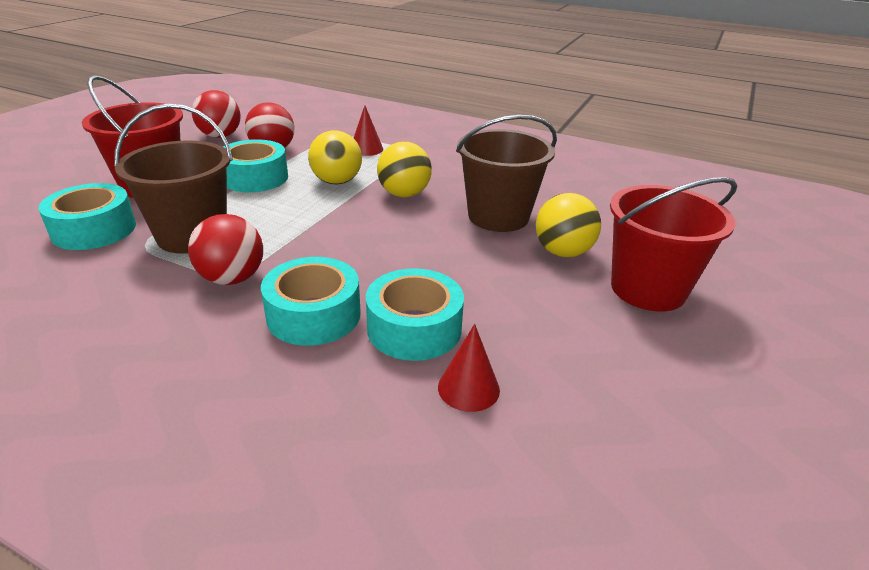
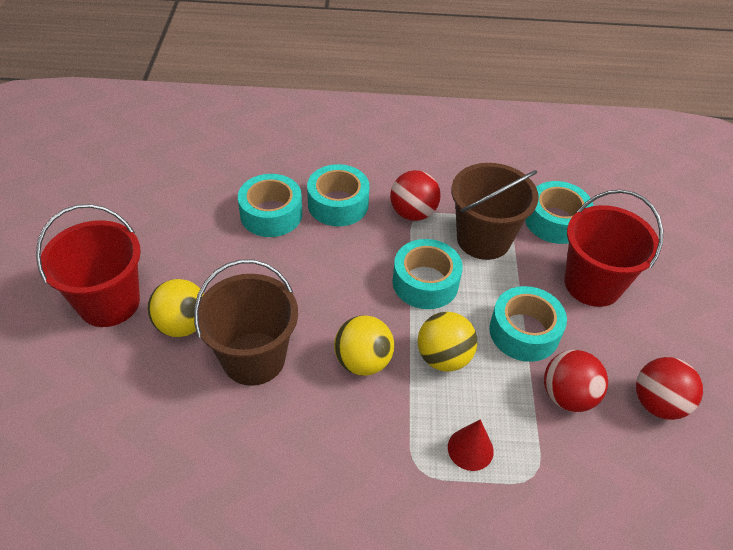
camera: 155 degrees right, 15 degrees up
(296, 222) = (425, 282): none -> turquoise tape
(468, 388) = (224, 188): red cone -> none

